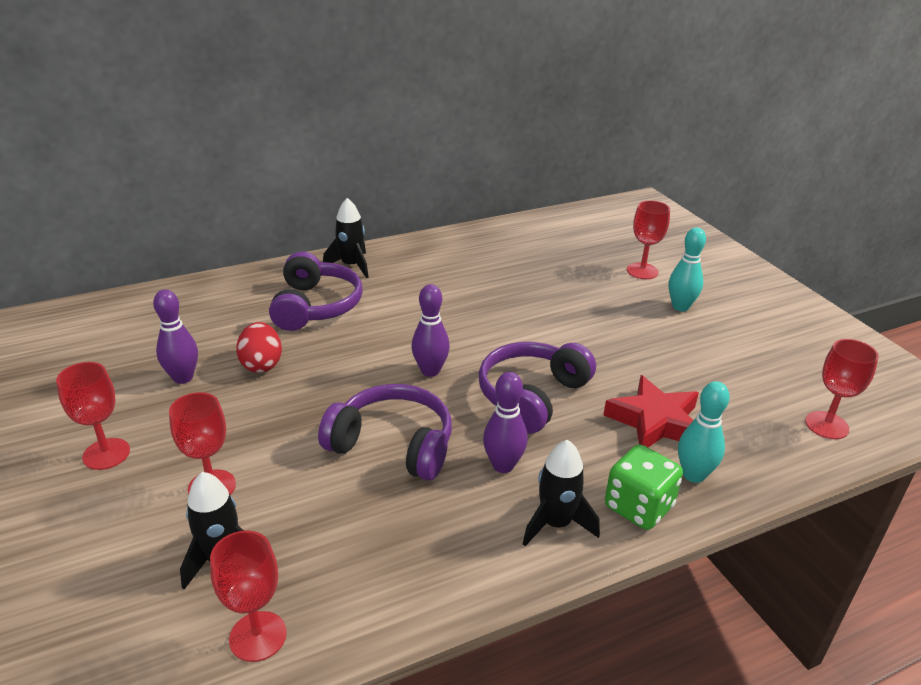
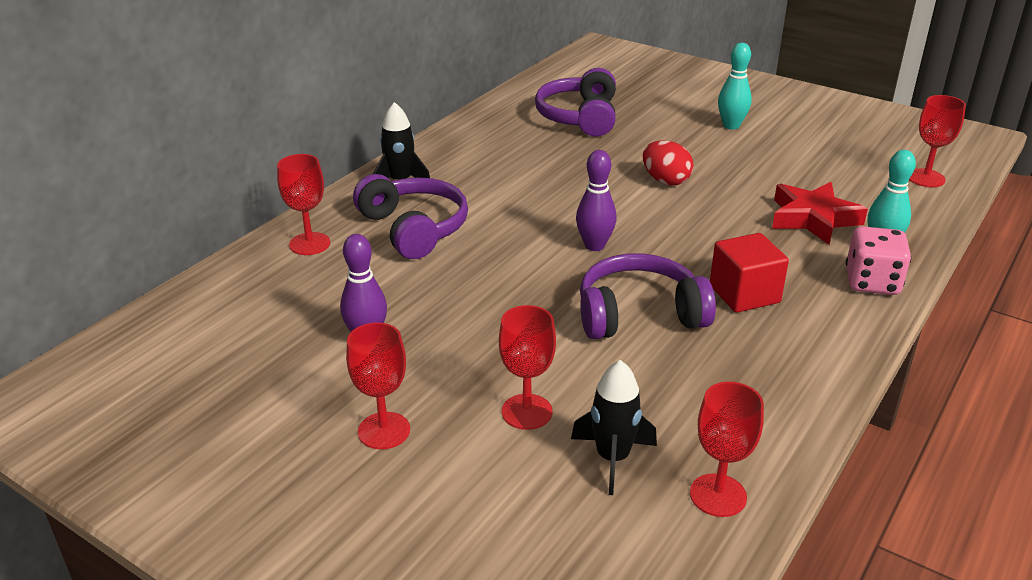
camera: 30 degrees left, 0 degrees up
(261, 364) = (431, 297): red egg -> red egg (665, 181)
(503, 465) = (744, 294): purple bowling pin -> red cube
(532, 396) = (702, 234): purple headphones -> purple headphones (580, 117)
(555, 523) = (831, 318): black rocket -> none
(638, 507) = (872, 282): green dice -> pink dice
(642, 271) = (668, 106): red goblet -> red goblet (309, 244)

